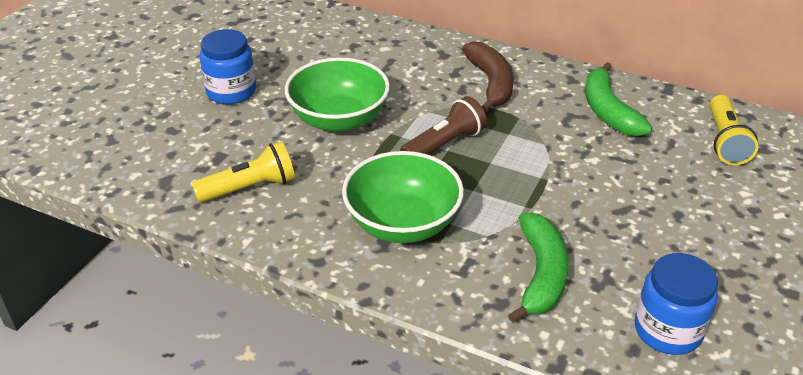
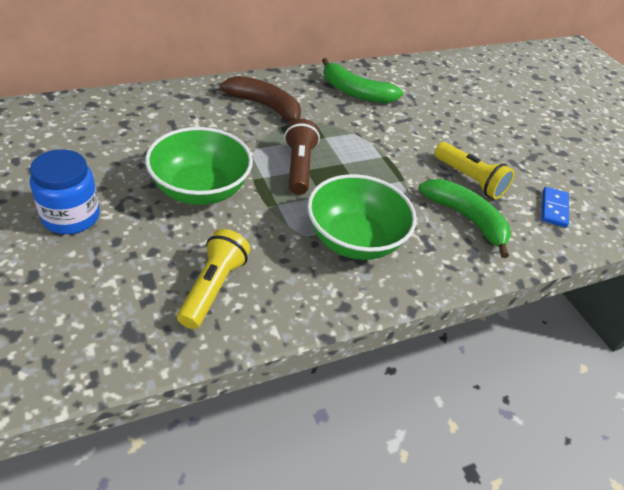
camera: 55 degrees left, 5 degrees up
(667, 330) = (554, 209): blue jar -> blue domino
(725, 141) = (432, 82): yellow flashlight -> yellow flashlight (470, 179)

